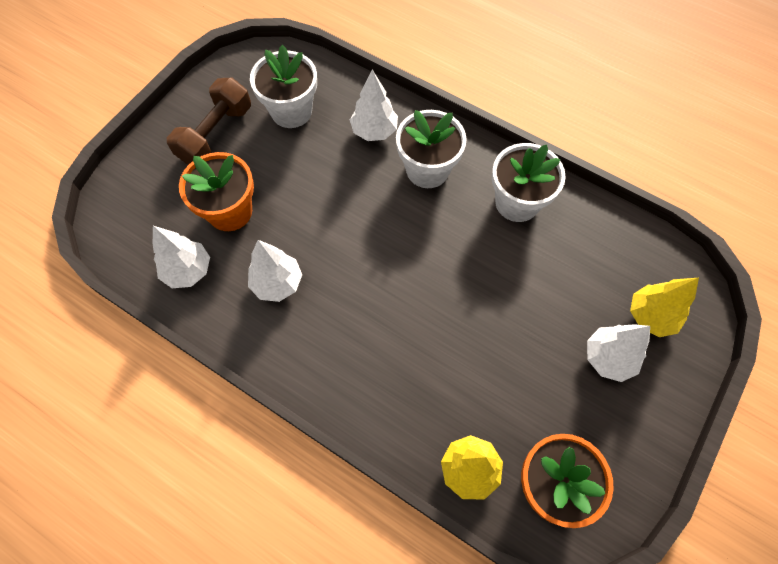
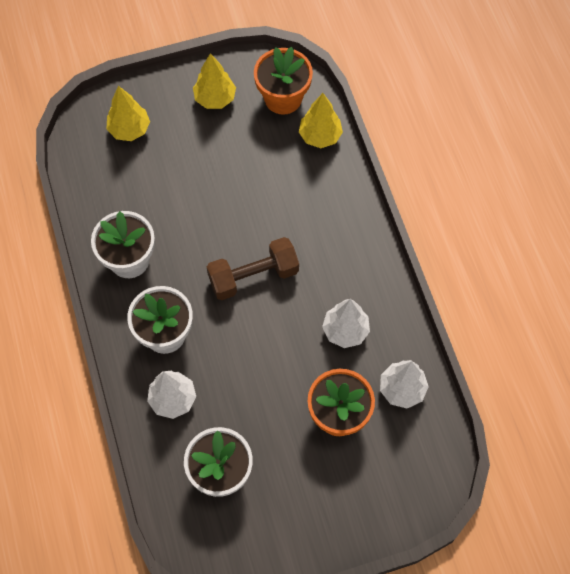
camera: 140 degrees left, 0 degrees up
(215, 134) = (299, 500): brown dumbbell -> brown dumbbell (253, 276)
(608, 358) = (181, 128): white tree -> none
(614, 421) = (215, 98): none -> yellow tree

